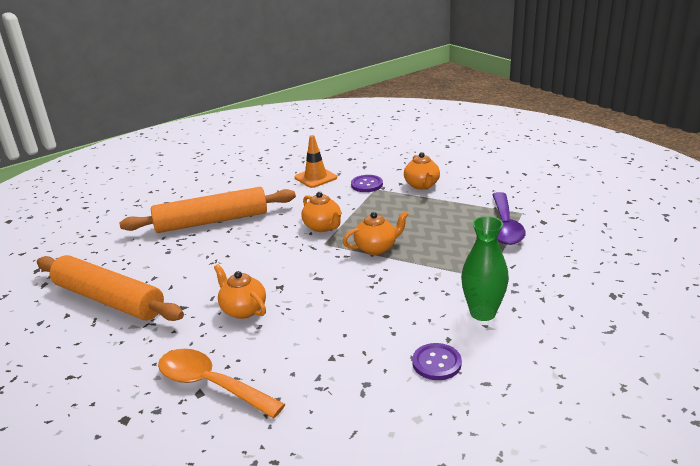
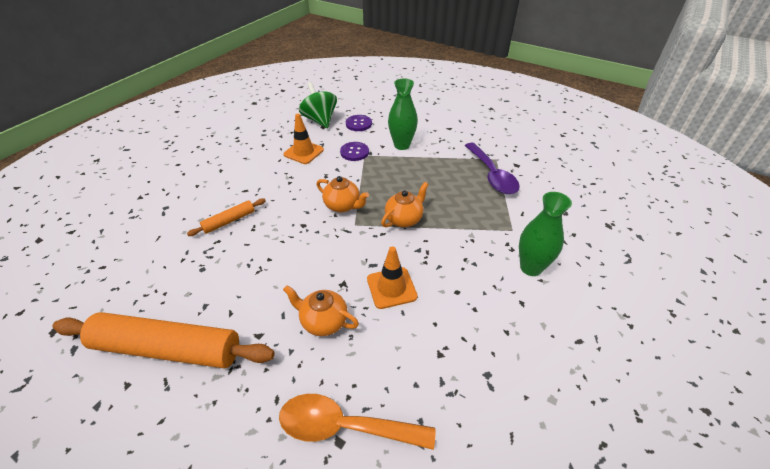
camera: 25 degrees left, 15 degrees up
(212, 221) = (229, 221): orange rolling pin -> orange rolling pin, size x0.47
(323, 299) = (391, 288): none -> orange traffic cone
(351, 152) = (320, 120): none -> green spinning top
(422, 185) = (402, 145): orange teapot -> green vase
(436, 363) = (529, 332): purple button -> purple button (358, 124)

